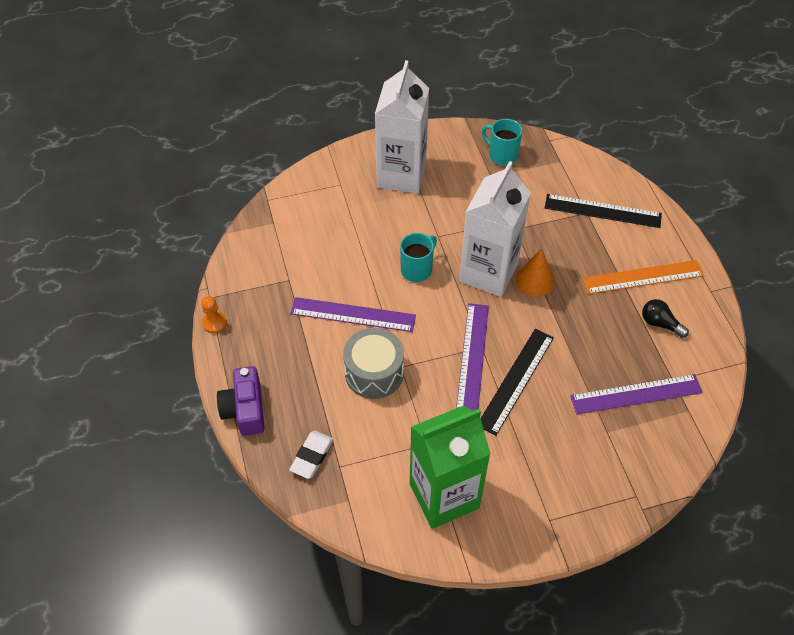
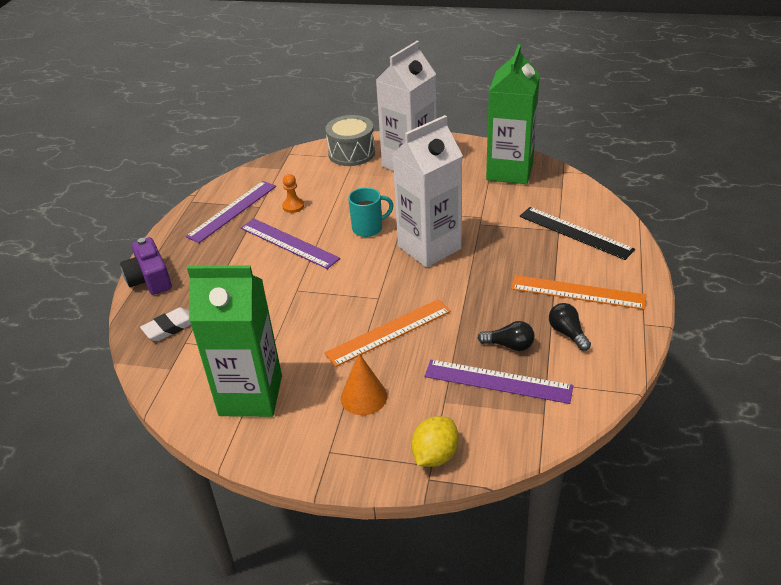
camera: 30 degrees right, 15 degrees down
(214, 323) = (179, 217): orange pawn -> orange pawn (293, 206)
(245, 409) = (150, 279): purple camera -> purple camera turned 45 degrees counterclockwise
(374, 373) = (271, 287): grey drum -> grey drum (351, 153)
(472, 357) = (364, 302): purple ruler -> purple ruler (232, 211)
(502, 155) = (509, 171): turquoise mug -> green carton
(516, 380) = (388, 332): black ruler -> orange ruler
(534, 280) = (467, 265): orange cone -> orange cone (363, 397)
(622, 354) = (509, 345): none -> black light bulb
(633, 485) = (435, 455): none -> yellow lemon

